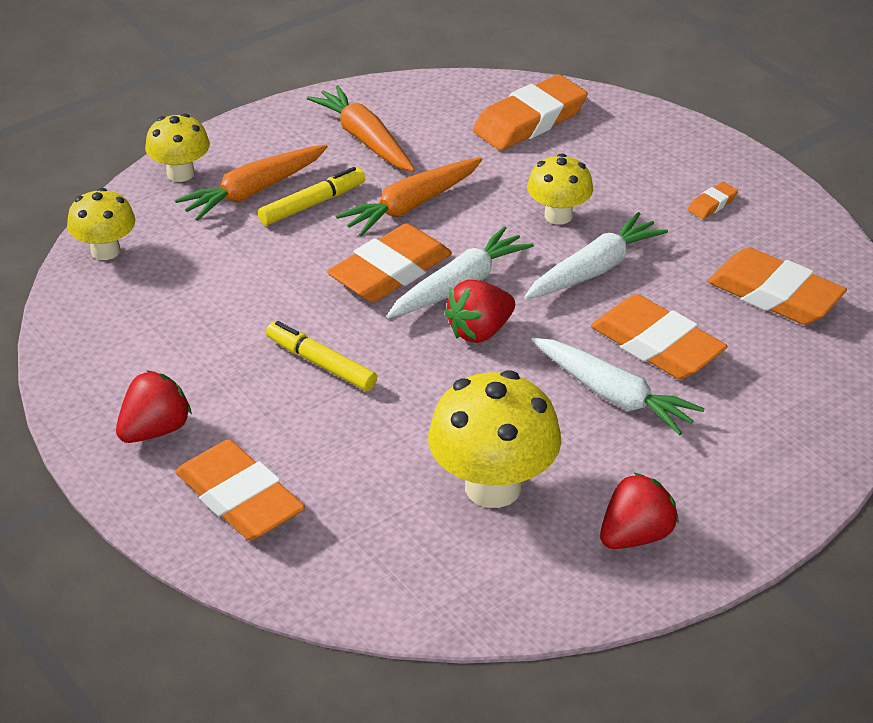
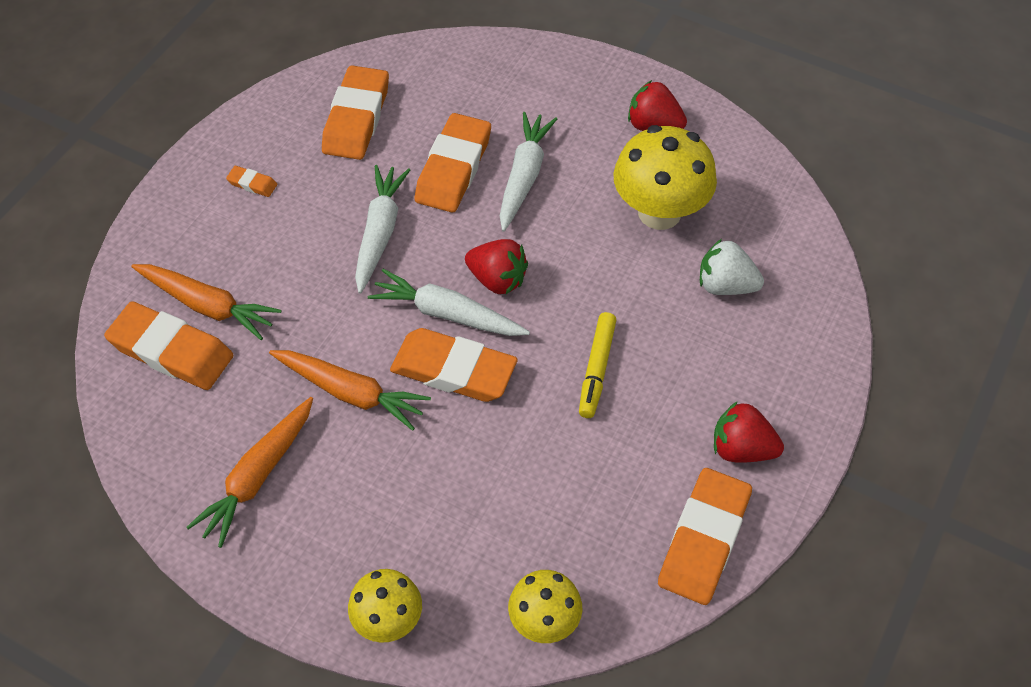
camera: 115 degrees left, 15 degrees up
(240, 498) = (770, 355): orange eraser -> orange eraser (704, 540)
(253, 191) = (388, 535): orange carrot -> orange carrot (207, 306)
(312, 204) = (385, 474): yellow marker -> none
(354, 501) = (725, 285): none -> white strawberry
(558, 215) = (316, 280): yellow mushroom -> none
(594, 269) = (380, 233): white carrot -> white carrot turned 75 degrees clockwise

